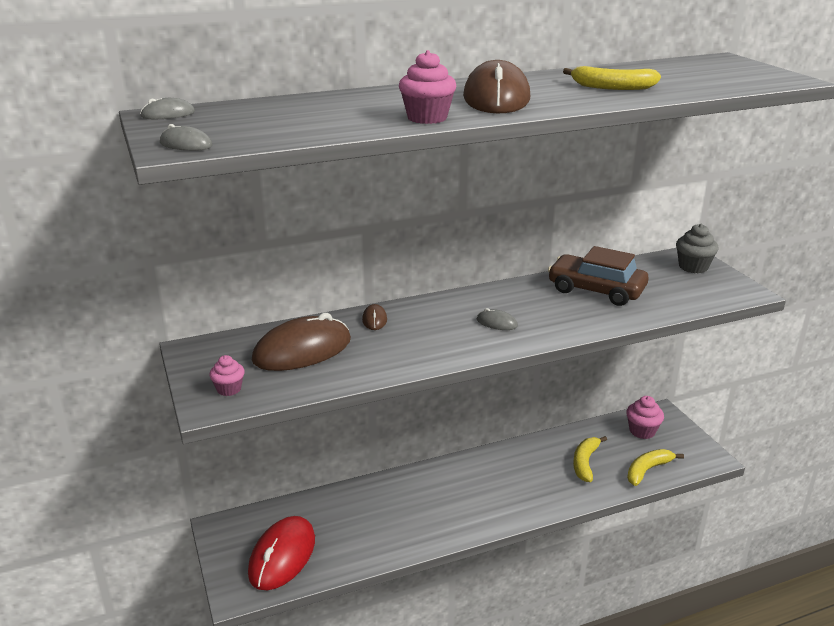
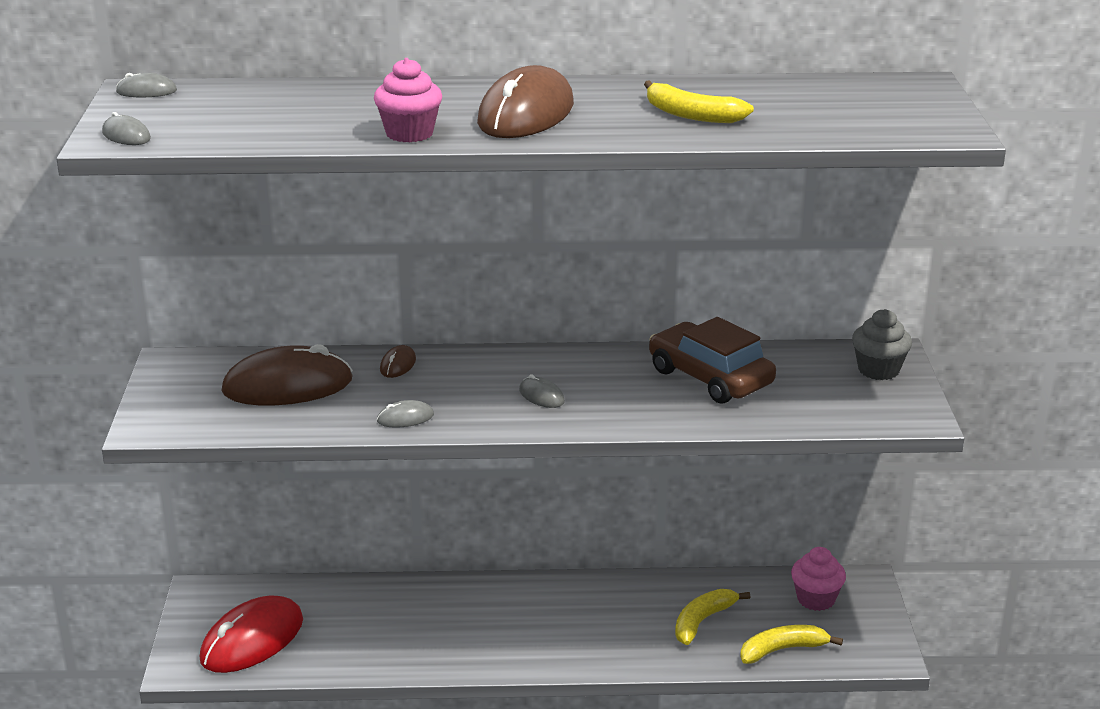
camera: 20 degrees right, 0 degrees up
(229, 389) = (178, 414): pink cupcake -> none
(412, 357) = (405, 418): none -> grey mouse

